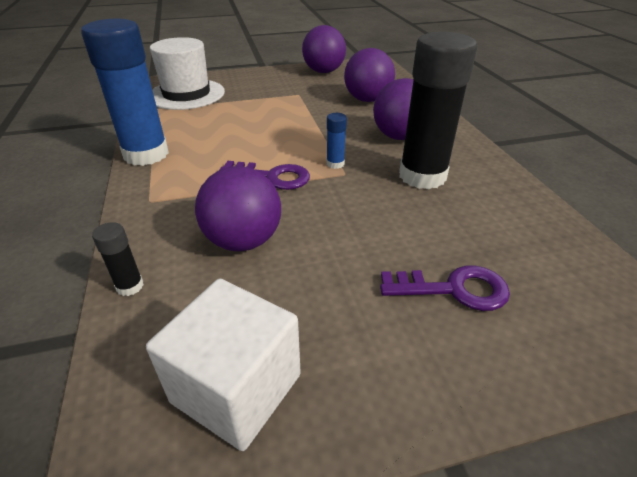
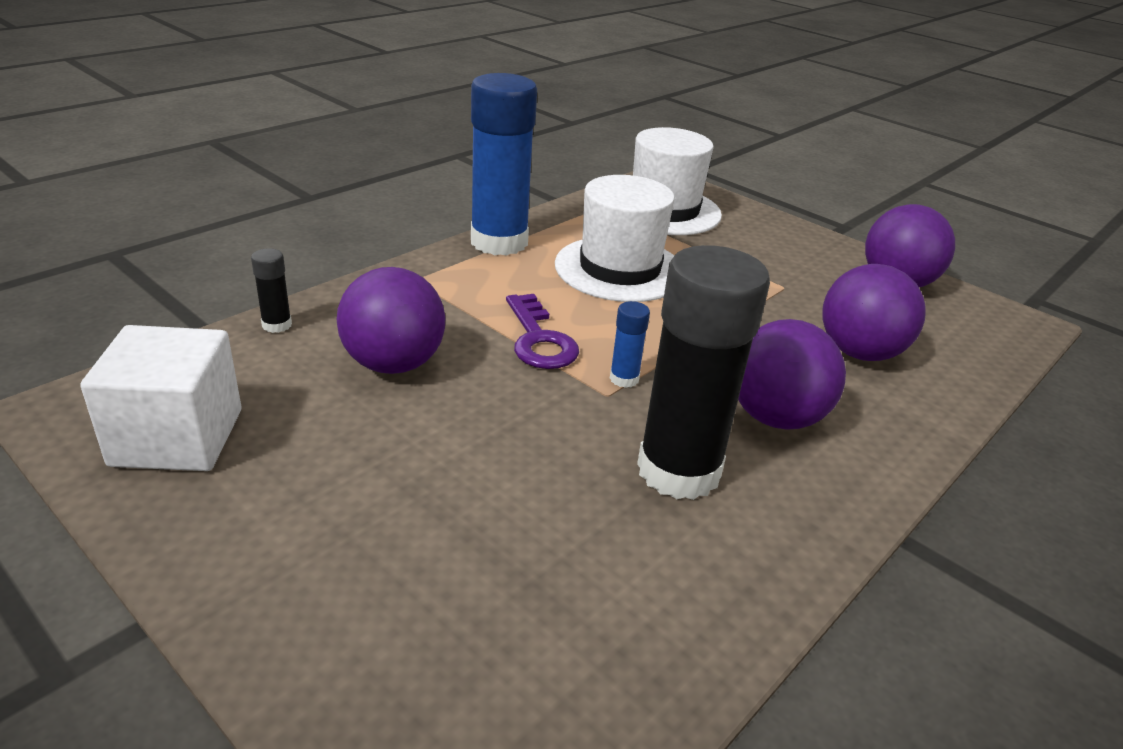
camera: 55 degrees right, 5 degrees down
(229, 128) = (620, 269): none -> white hat
(454, 289) = (420, 563): purple key -> none

